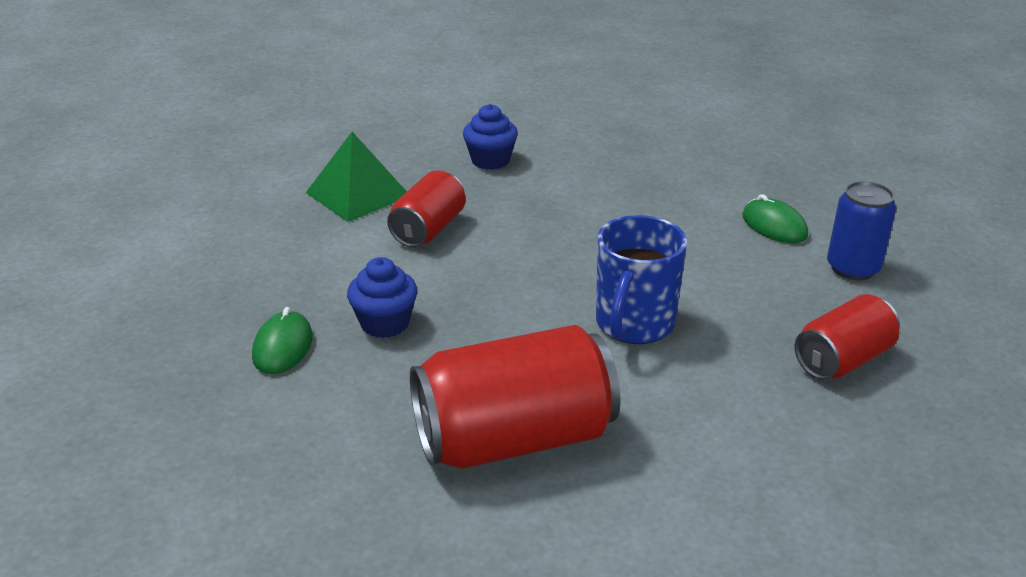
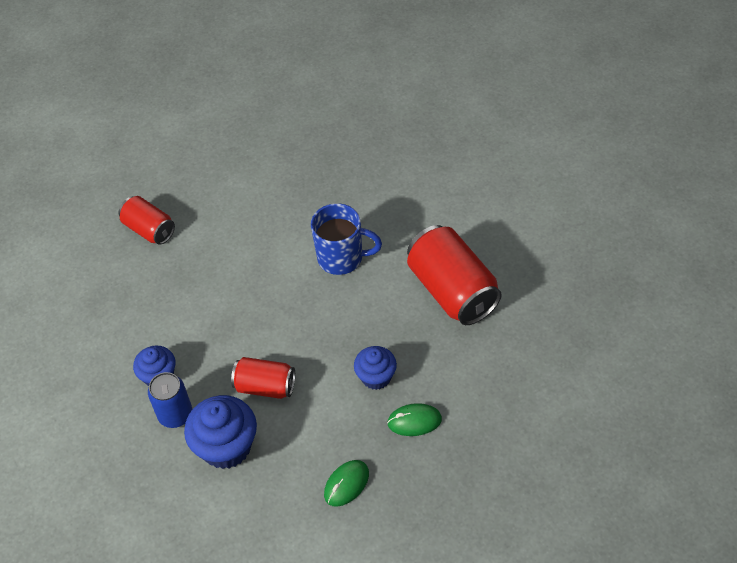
camera: 100 degrees left, 20 degrees up
(358, 194) = (226, 446): green pyramid -> blue cupcake
(774, 226) = (218, 205): green mouse -> green mouse (346, 484)
(842, 360) = (347, 169): red can -> red can (149, 229)
(853, 268) = (258, 168): blue can -> blue can (175, 414)

